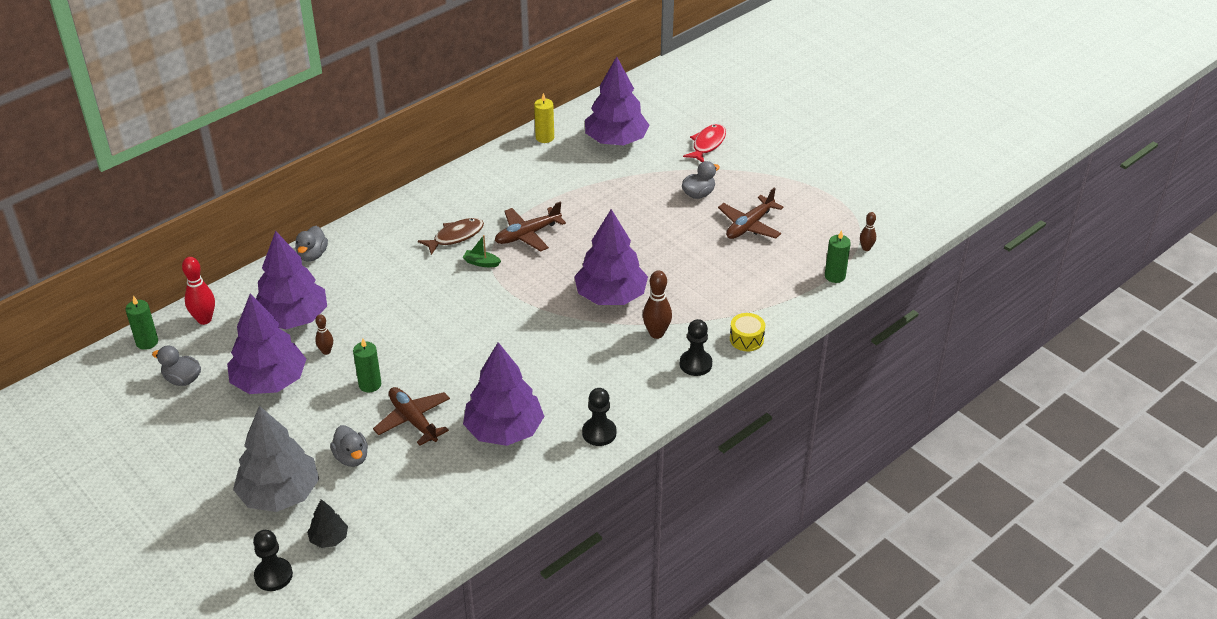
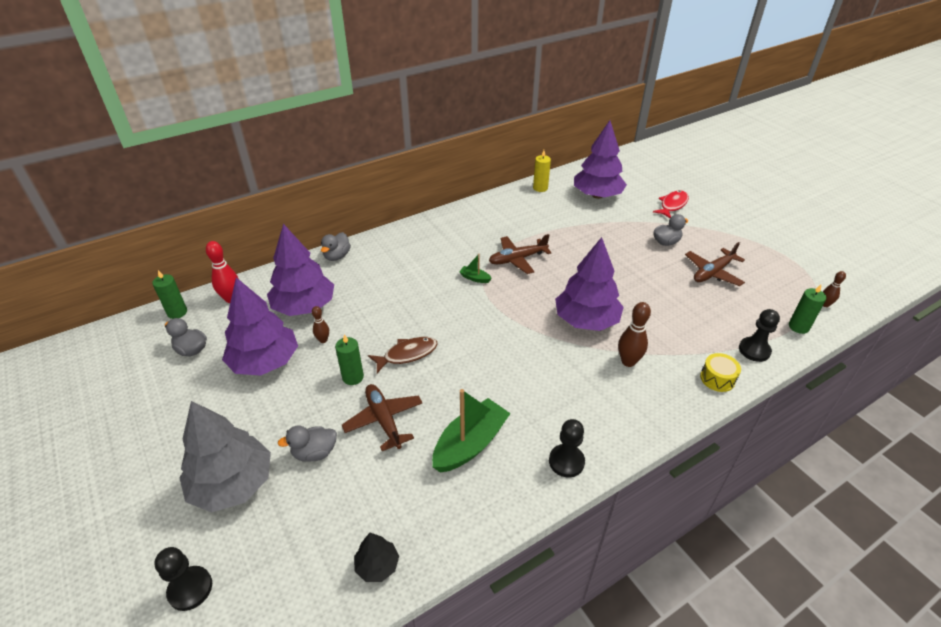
camera: 10 degrees right, 0 degrees up
(329, 538) = (263, 549): black tree -> black tree (377, 565)
(351, 457) = (314, 453): grey duck -> grey duck turned 90 degrees clockwise
(455, 236) = (457, 254): brown fish -> brown fish (407, 354)
(504, 430) = (470, 444): purple tree -> green boat
(695, 364) = (667, 398): black pawn -> black pawn (754, 350)

